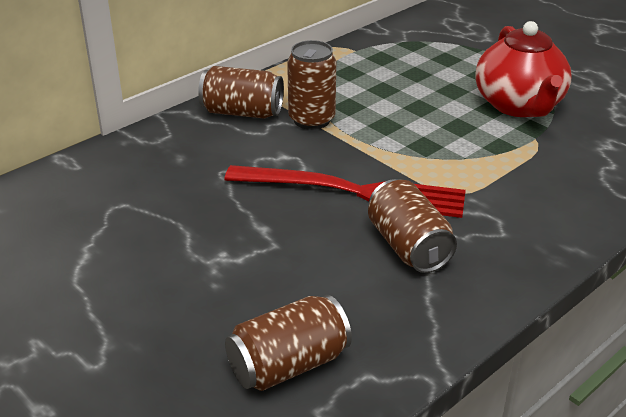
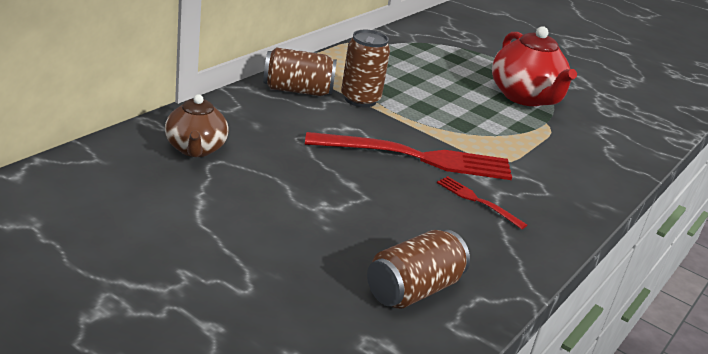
camera: 15 degrees left, 5 degrees down
(102, 191) = (195, 149): none -> brown teapot
(408, 246) = (477, 200): brown can -> red fork

